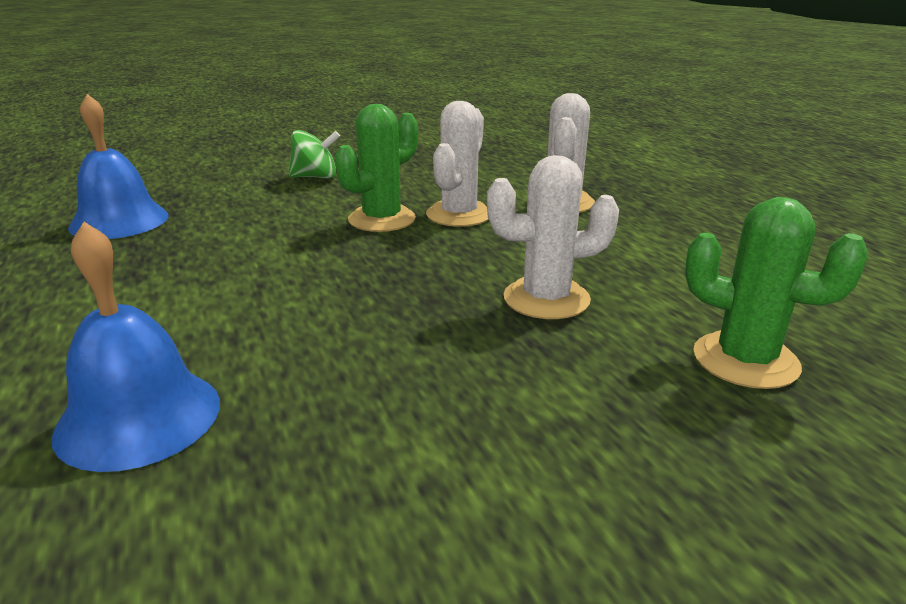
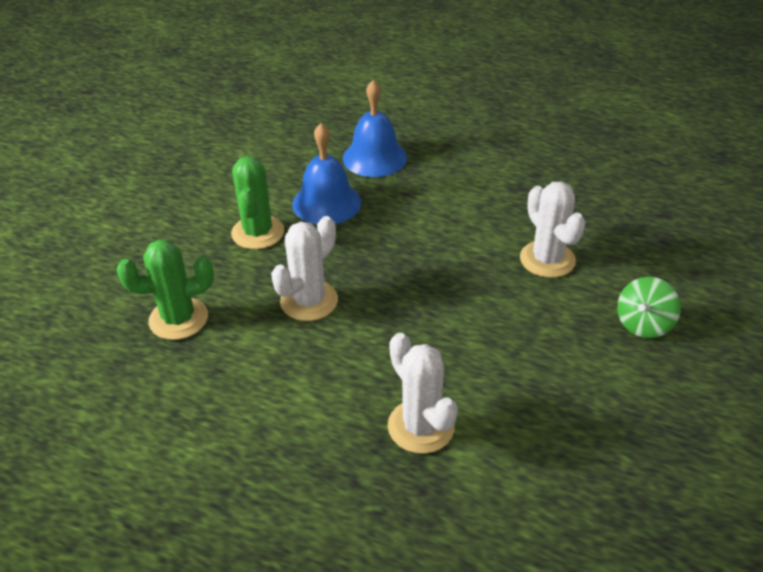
camera: 135 degrees right, 15 degrees up
(119, 221) = (621, 204): blue bell -> blue bell (326, 203)
(382, 219) = (499, 307): green cactus -> green cactus (258, 232)
(459, 215) = (465, 349): white cactus -> white cactus (547, 259)

